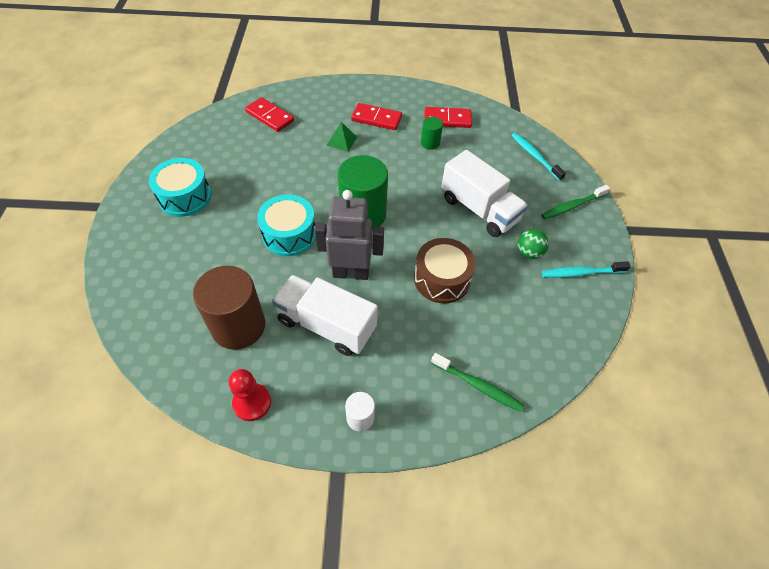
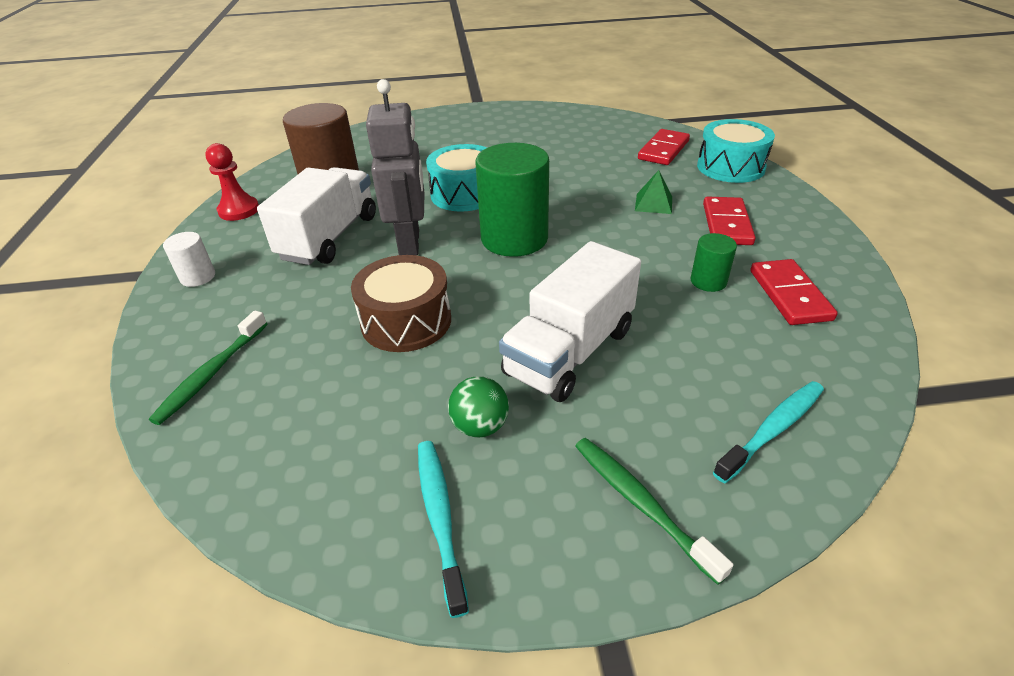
camera: 85 degrees right, 15 degrees down
(185, 197) = (502, 132): turquoise drum -> turquoise drum (730, 167)

